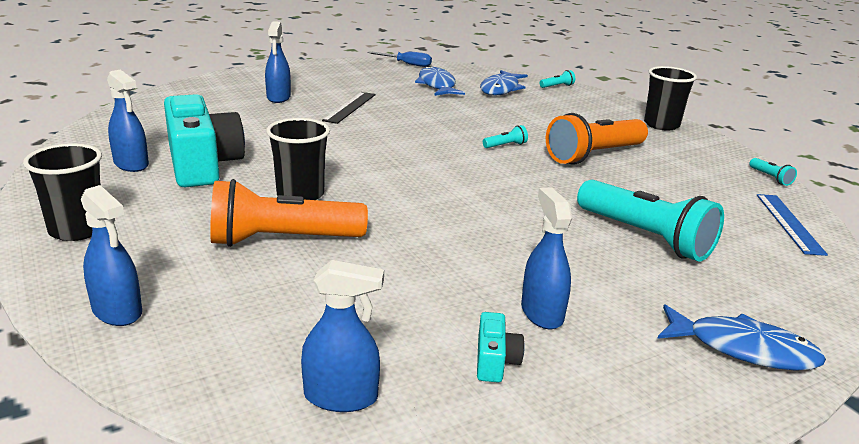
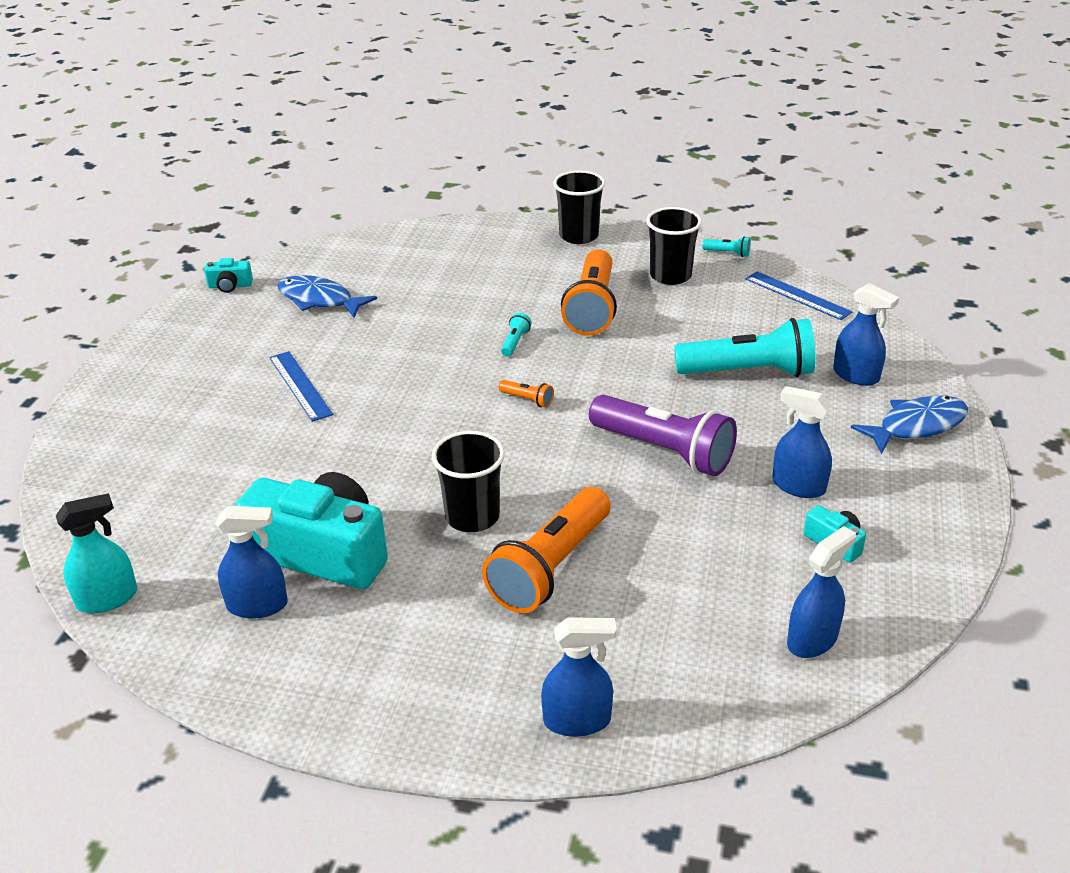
camera: 45 degrees left, 10 degrees up
(77, 230) = (382, 698): black cup -> black cup (670, 276)
(96, 128) = (107, 598): none -> turquoise spray bottle
(278, 97) = (203, 421): blue spray bottle -> blue spray bottle (856, 375)
(350, 107) = (300, 385): black ruler -> blue ruler
(407, 64) = (230, 286): blue screwdriver -> turquoise camera
(453, 170) = (528, 400): none -> orange flashlight
(483, 237) = (664, 451): none -> purple flashlight
(501, 89) = (384, 268): blue fish -> none
(557, 86) = (423, 233): turquoise flashlight -> none

